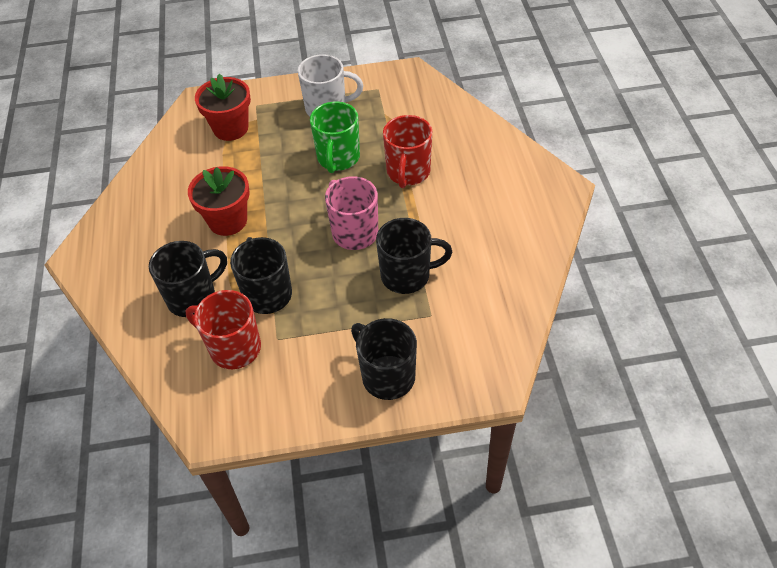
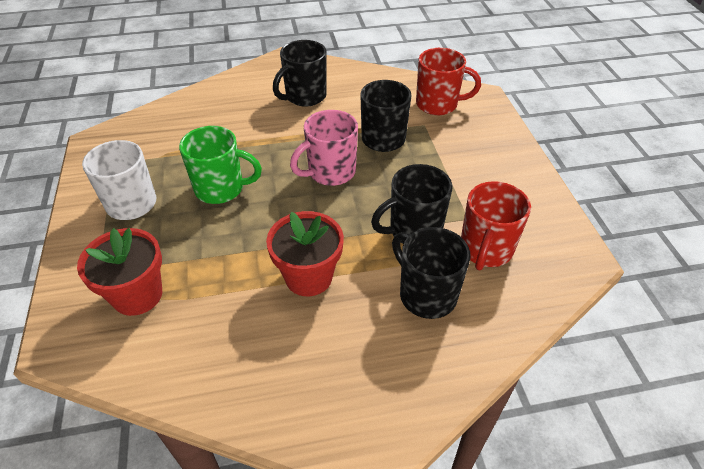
camera: 95 degrees left, 5 degrees down
(387, 376) = (490, 147): black mug -> black mug (304, 96)
(408, 172) = (253, 139): red mug -> red mug (438, 104)

